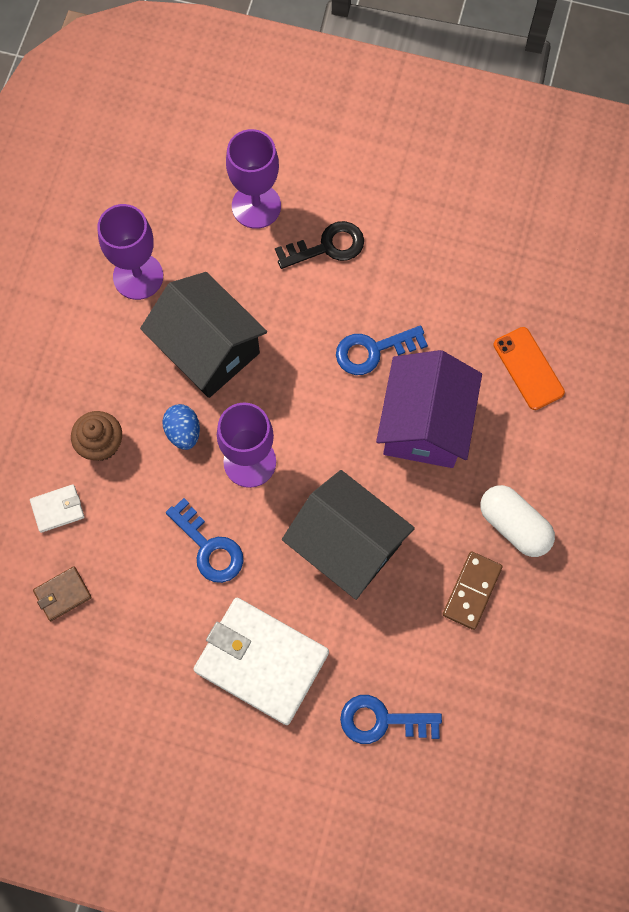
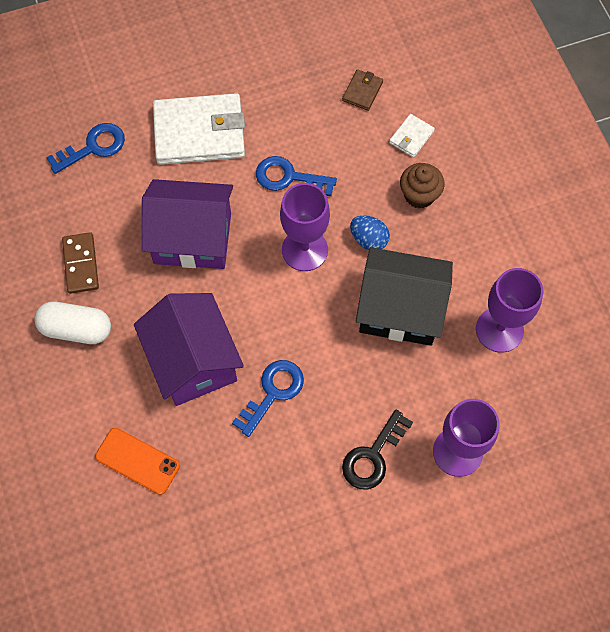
camera: 145 degrees right, 5 degrees down
(346, 545) = (192, 238): black house -> purple house

